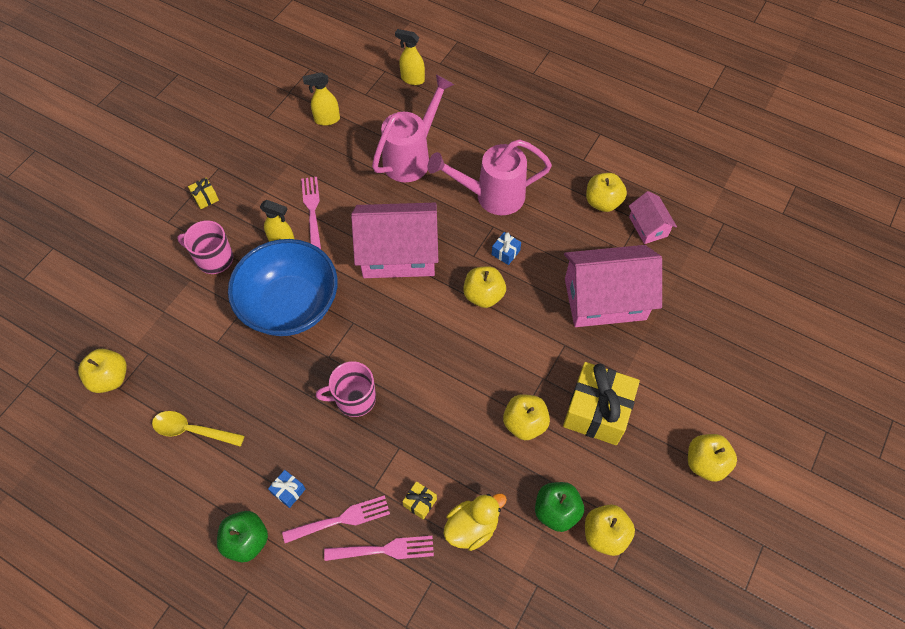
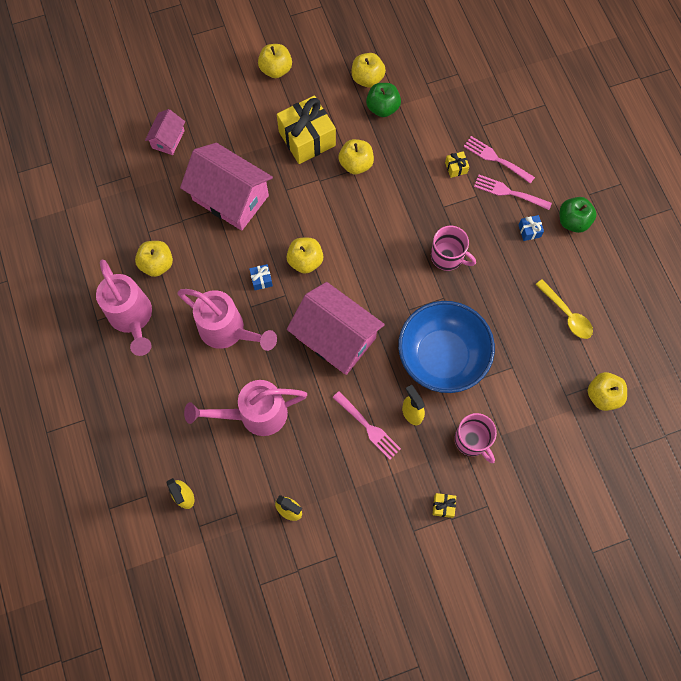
camera: 140 degrees left, 10 degrees up
(312, 209) = (368, 427): pink fork -> pink fork turned 75 degrees counterclockwise
(472, 527) = (437, 134): yellow duck -> none
(574, 153) = (133, 319): none -> pink watering can
(648, 226) = (147, 222): pink house -> pink house (168, 139)

